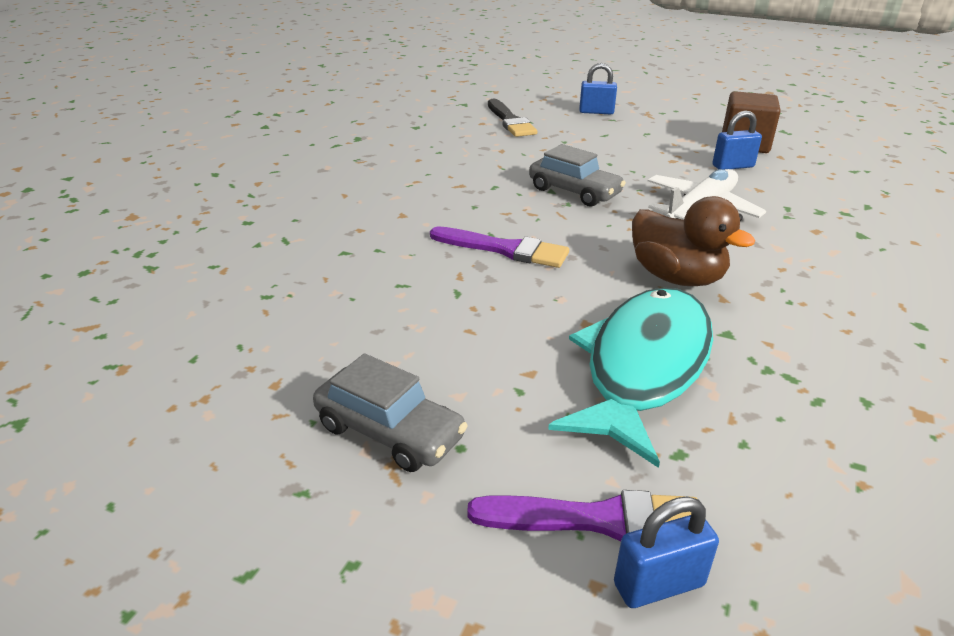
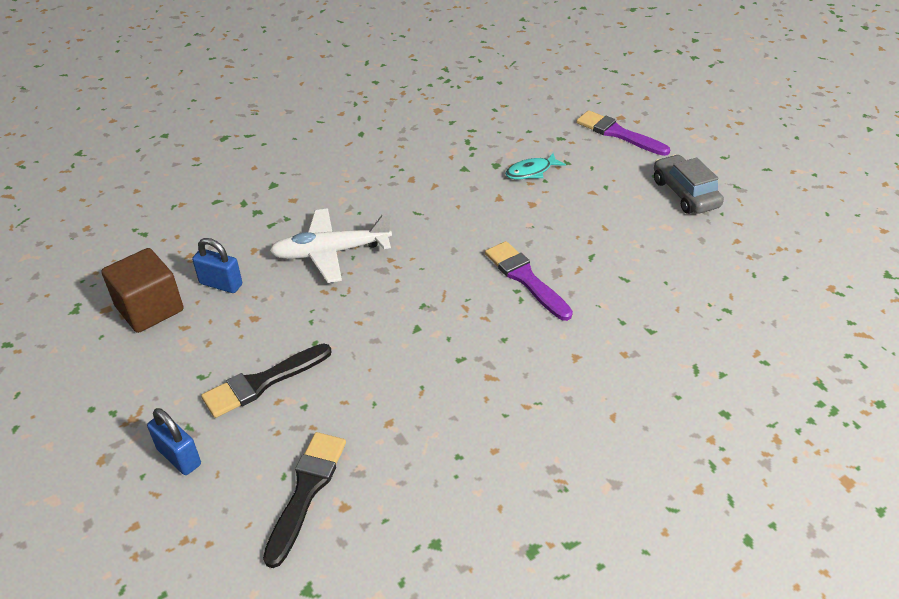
camera: 145 degrees left, 10 degrees up
(574, 192) = (399, 317): grey car -> none
(606, 141) = (263, 382): none -> black brush
(643, 367) = (531, 171): turquoise fish -> turquoise fish, size x0.42
(659, 584) = (615, 113): blue padlock -> none
(676, 277) = (440, 208): brown duck -> none

